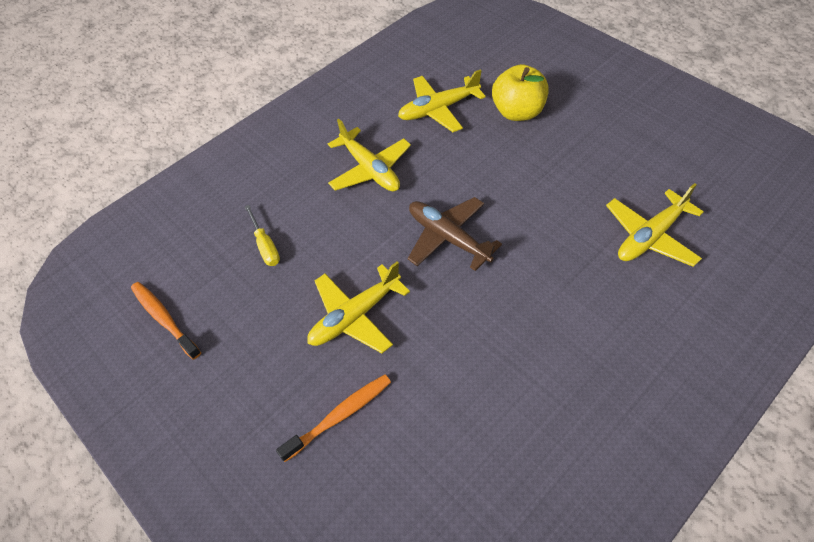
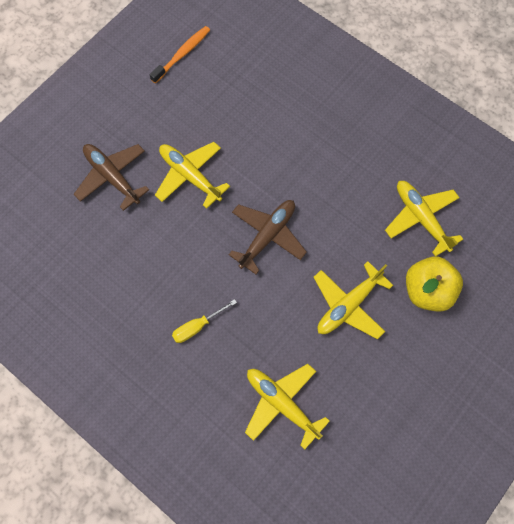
camera: 80 degrees right, 15 degrees up
(265, 246) = (250, 104): yellow screwdriver -> yellow screwdriver (197, 326)
(339, 416) = (112, 177): orange toothbrush -> brown plane
(370, 169) = (337, 168): yellow plane -> yellow plane (348, 305)

